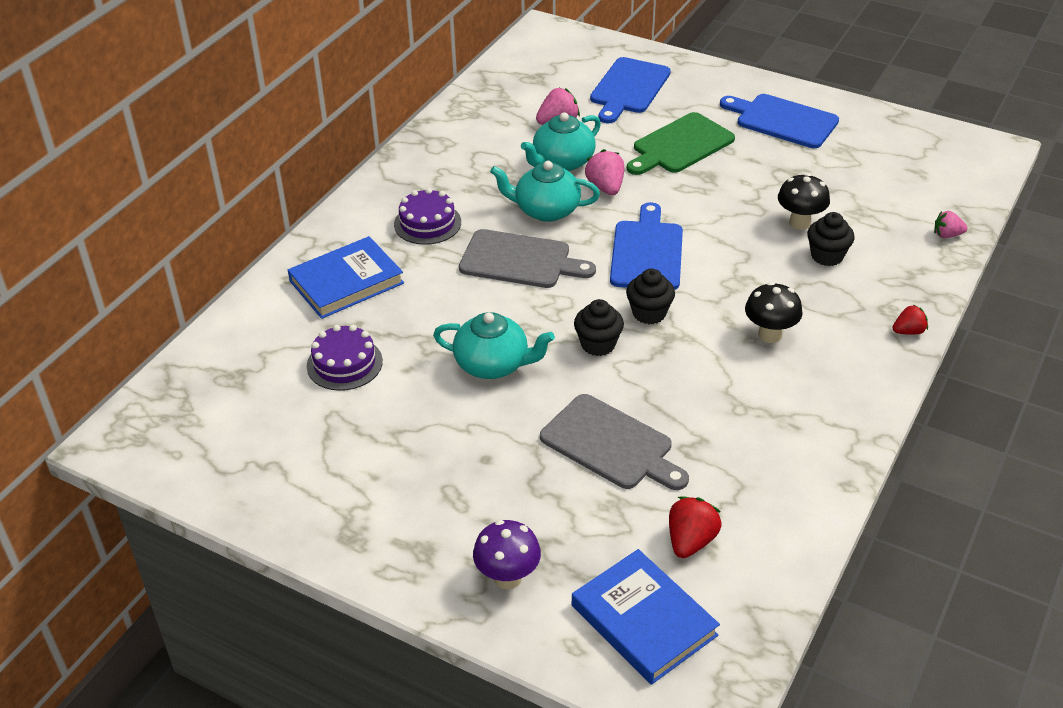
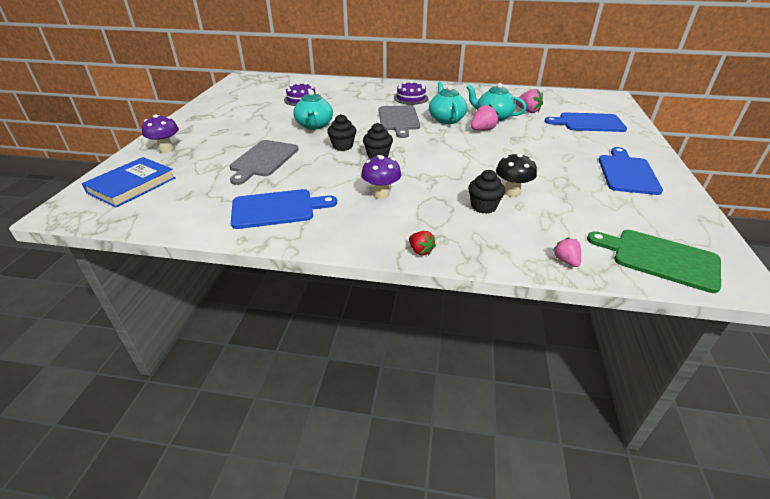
camera: 70 degrees right, 5 degrees down
(346, 282) = (356, 91): blue book -> none
(647, 252) = (433, 148): blue cutting board -> blue cutting board (277, 209)
(680, 145) = (550, 144): green cutting board -> green cutting board (660, 258)
(690, 541) = (190, 191): red strawberry -> none
(770, 335) = (381, 194): black mushroom -> purple mushroom

